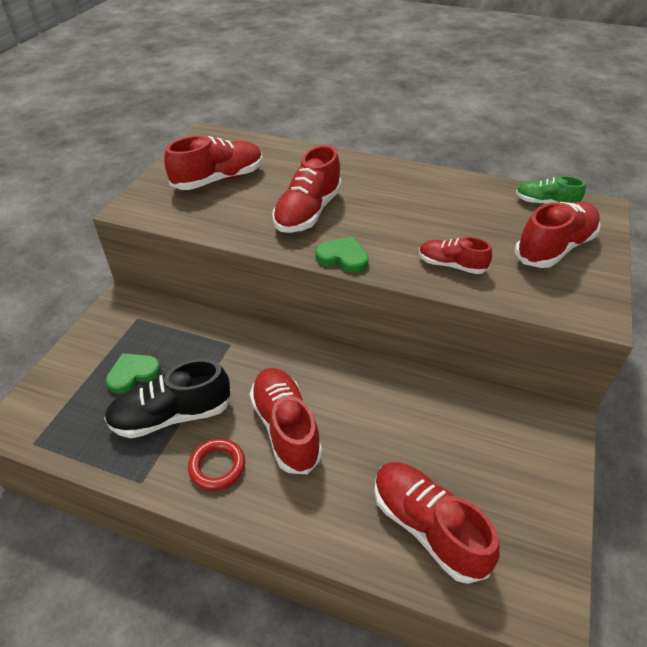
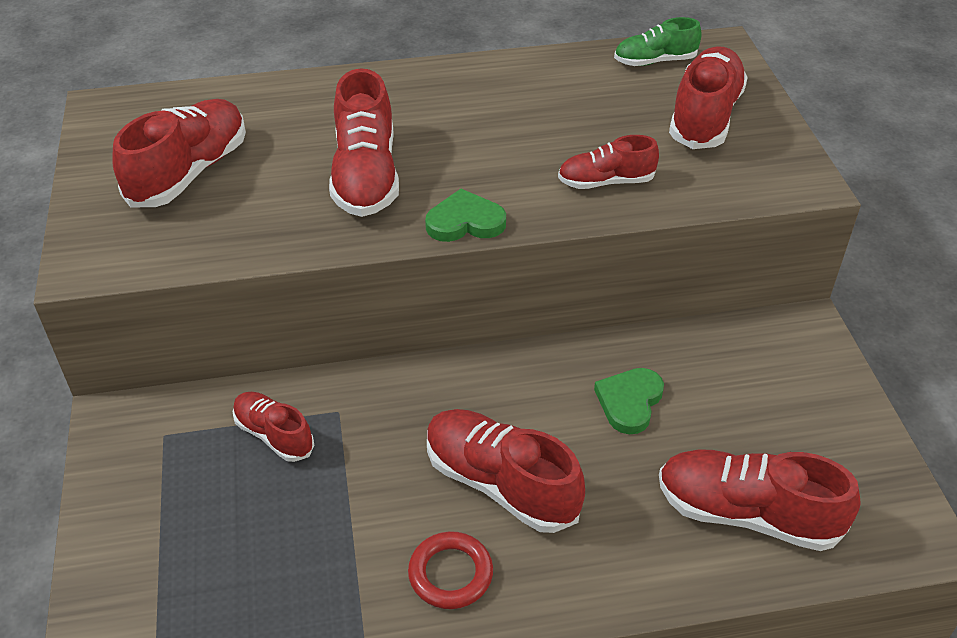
camera: 30 degrees left, 0 degrees up
(133, 374) = (227, 514): green heart -> green heart (629, 402)
(172, 415) = (334, 542): black shoe -> none
(188, 342) = (274, 435): none -> red shoe

